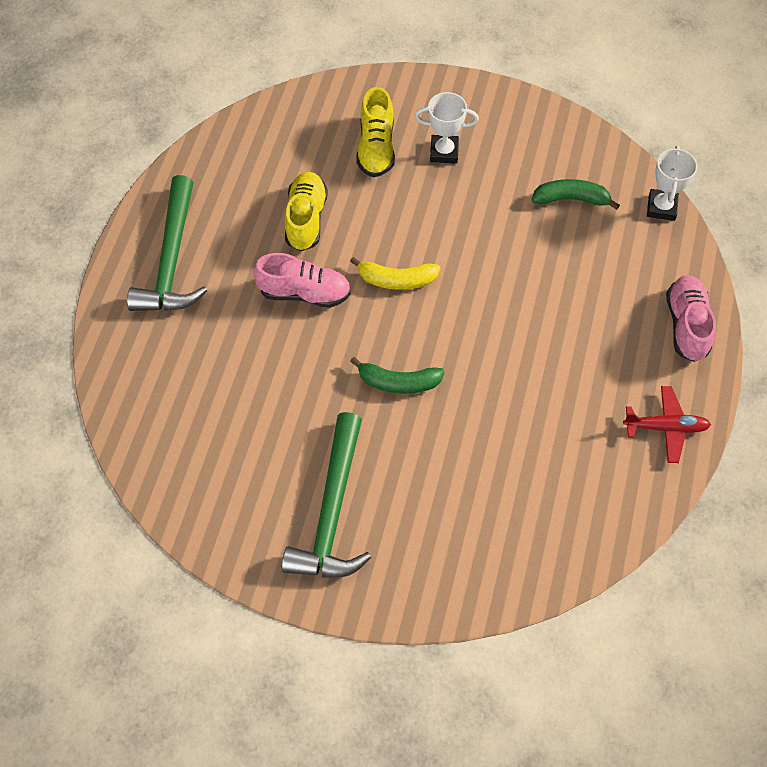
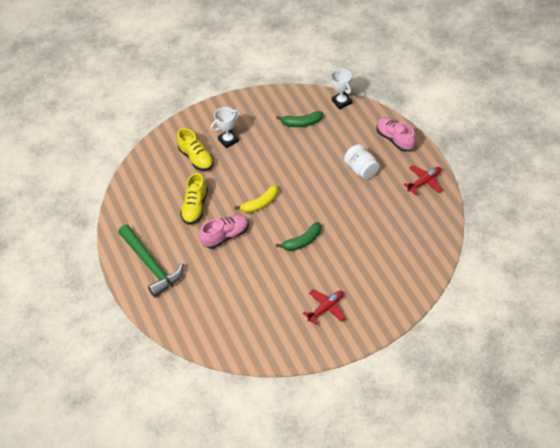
camera: 35 degrees left, 10 degrees down
(306, 219) = (195, 207): yellow shoe -> yellow shoe turned 135 degrees counterclockwise
(332, 511) = (326, 308): green hammer -> red plane
(571, 199) = (301, 123): green banana -> green banana turned 150 degrees counterclockwise
(589, 335) = (361, 169): none -> white jar

